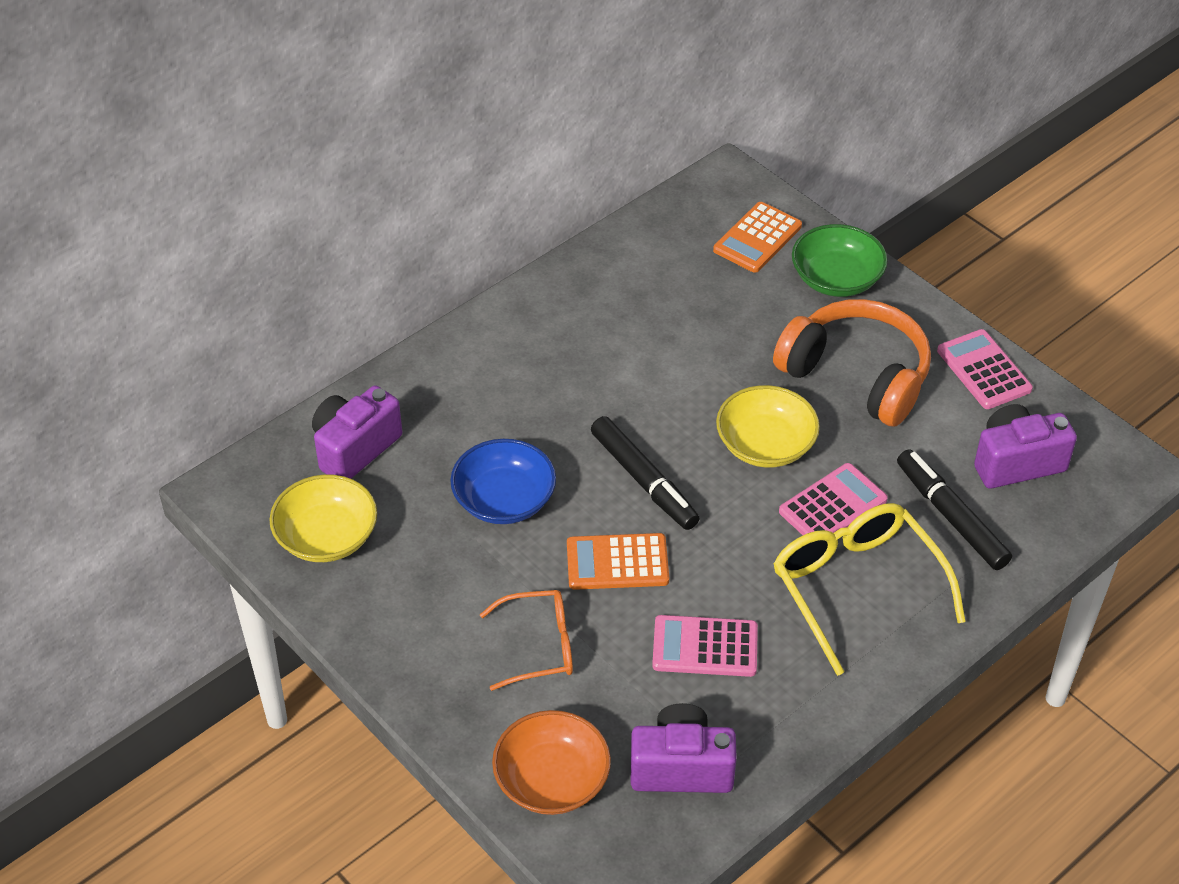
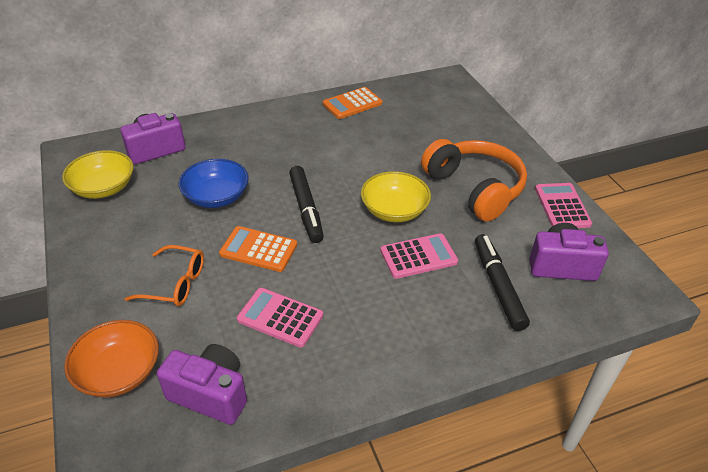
camera: 20 degrees right, 5 degrees down
(757, 238) = (451, 108): orange calculator -> orange calculator (352, 104)
(836, 279) = (488, 137): green bowl -> none
(856, 587) = (407, 311): yellow glasses -> none

